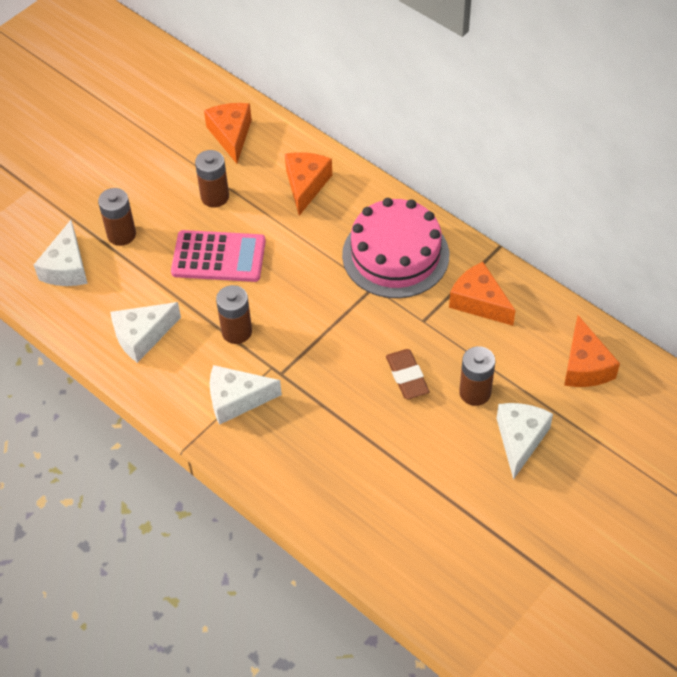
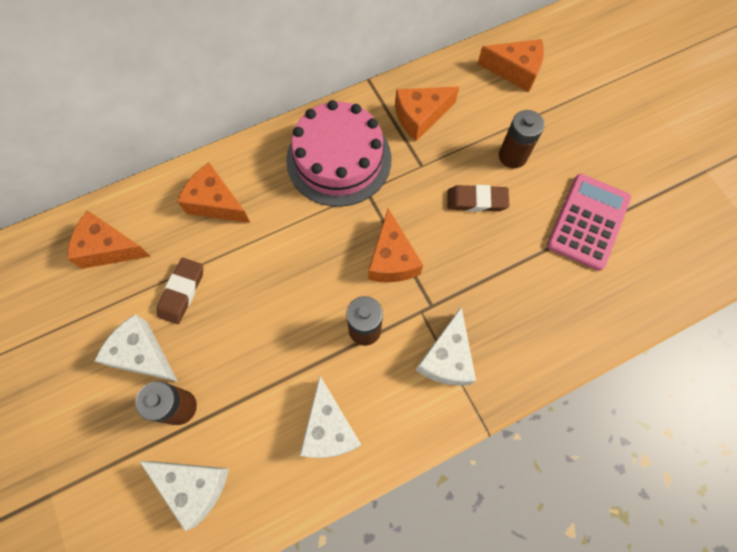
camera: 70 degrees left, 15 degrees up
(215, 197) = (182, 292): brown battery -> brown eraser
(218, 257) = (263, 315): pink calculator -> pink calculator (588, 222)
(312, 329) = (392, 259): none -> orange cheese
(520, 439) = (570, 142): white cheese -> white cheese (142, 354)

